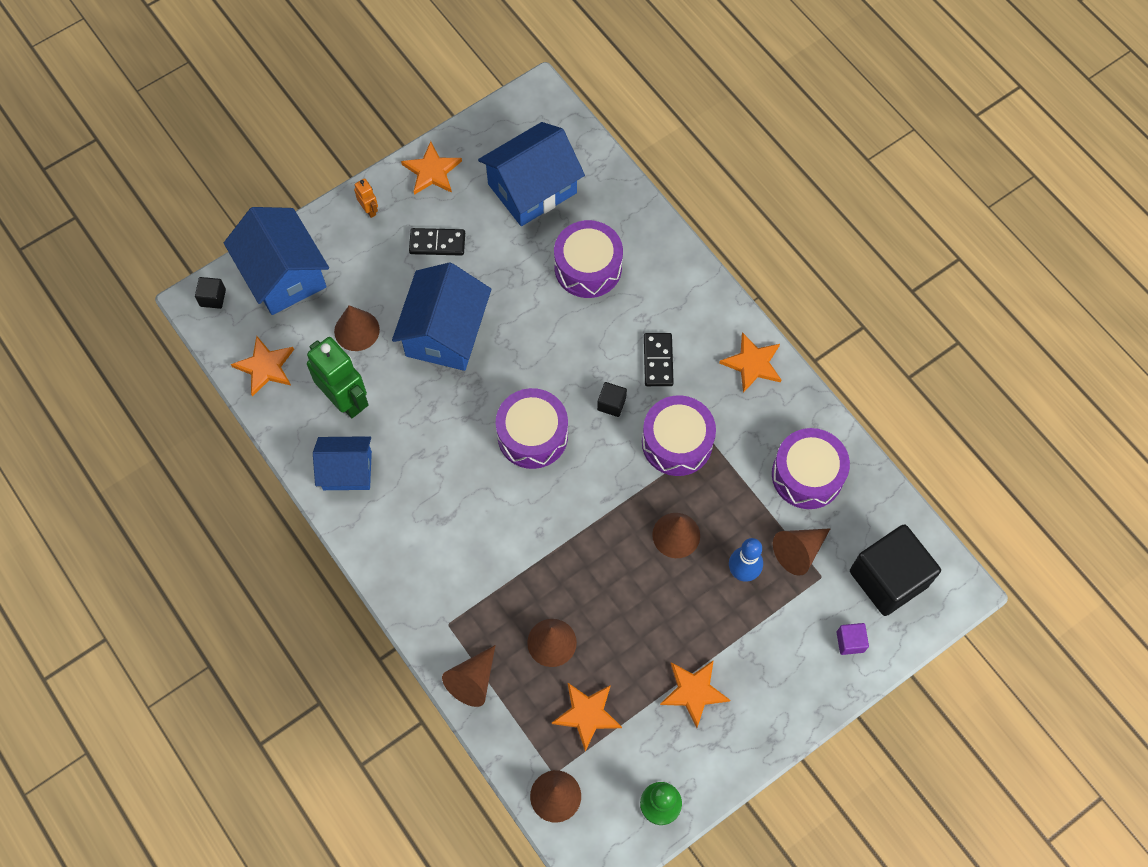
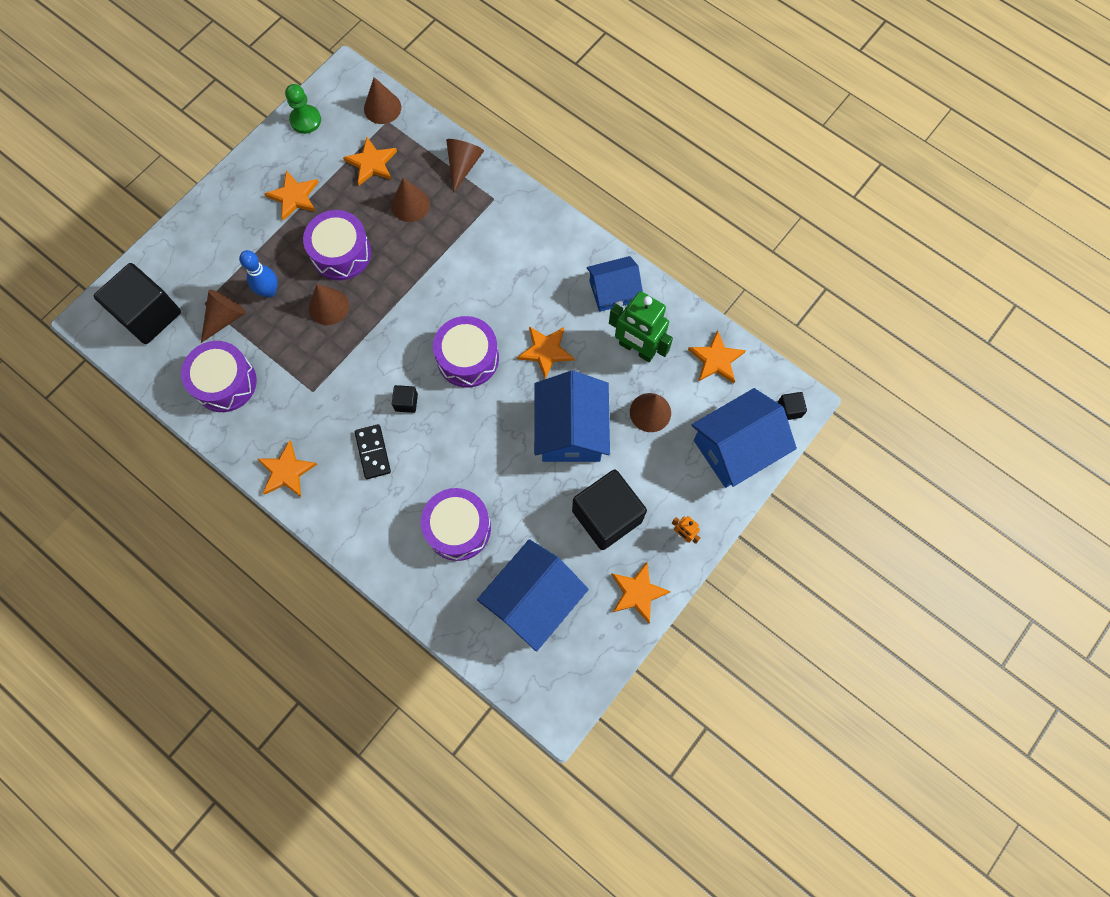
camera: 165 degrees right, 5 degrees up
(283, 274) = (736, 448): blue house -> blue house turned 75 degrees counterclockwise
(437, 243) = (607, 516): black domino -> black cube
(445, 422) = (546, 351): none -> orange star
(677, 442) = (342, 383): purple drum -> purple drum (341, 253)
(850, 642) = (176, 260): purple cube -> none

